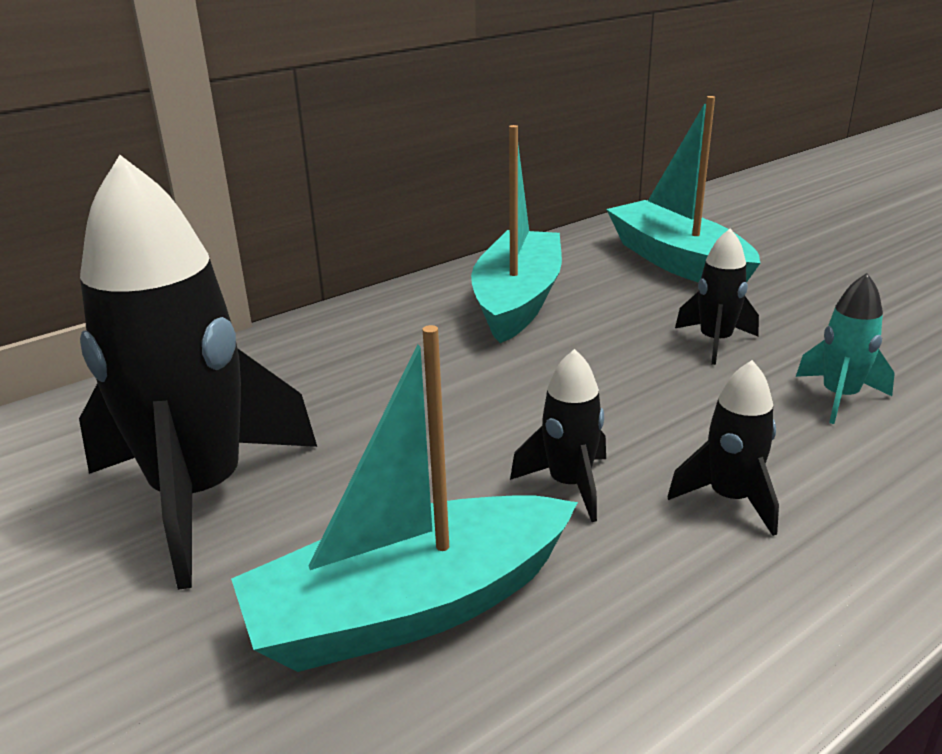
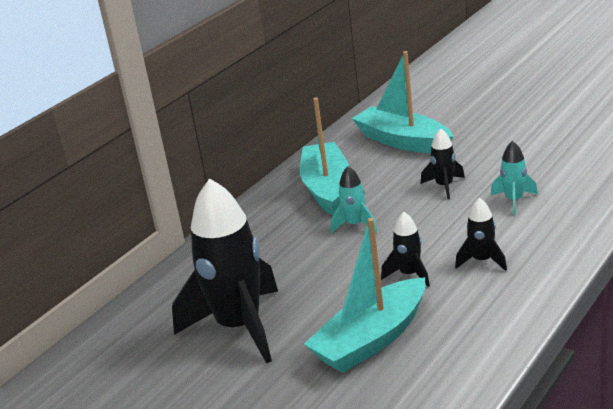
camera: 15 degrees left, 0 degrees up
(525, 367) = (355, 225): none -> turquoise rocket

